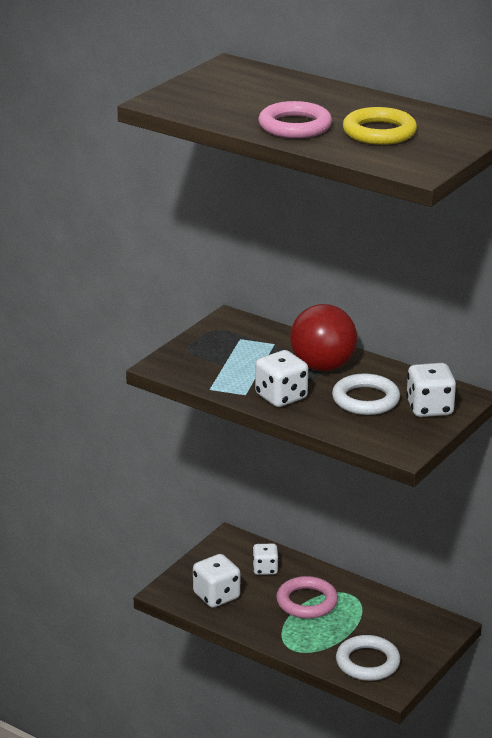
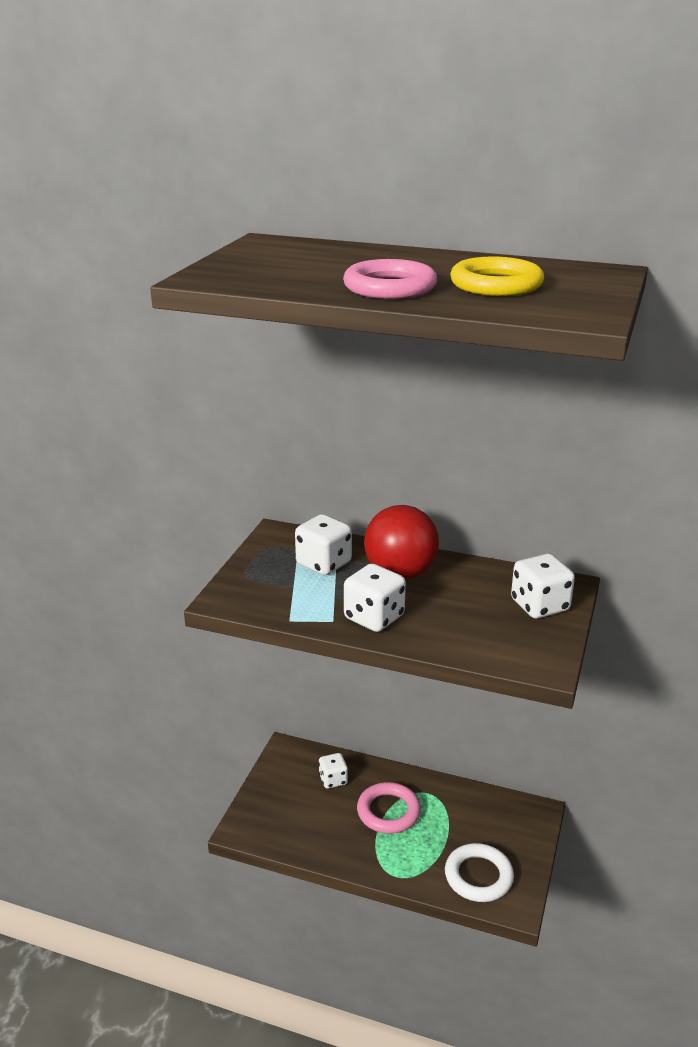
camera: 15 degrees left, 0 degrees up
(216, 596) = (295, 823): white dice -> white dice (324, 564)
(365, 399) = (467, 606): white ring -> none

